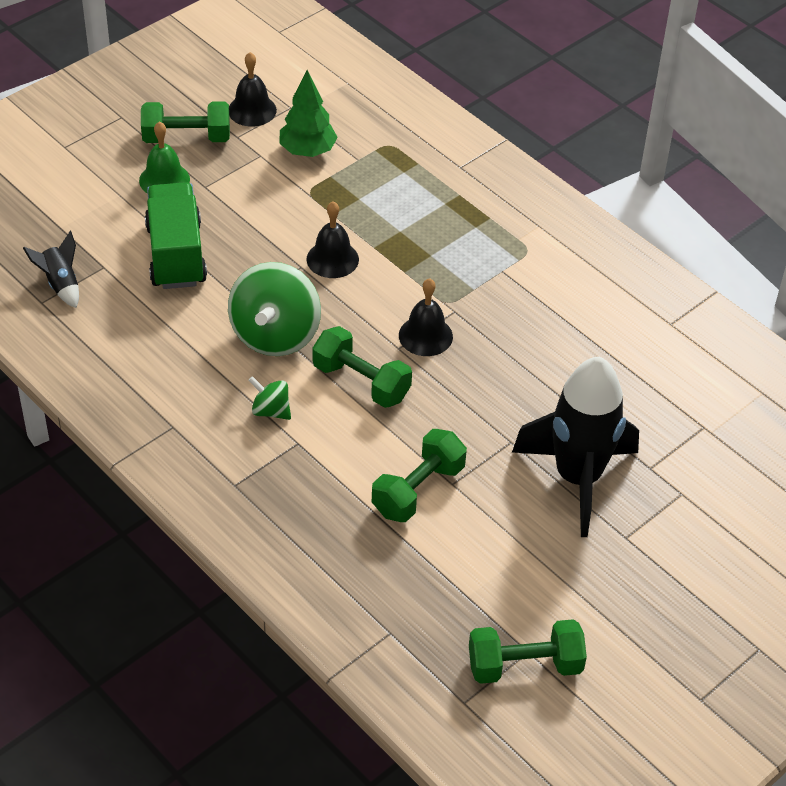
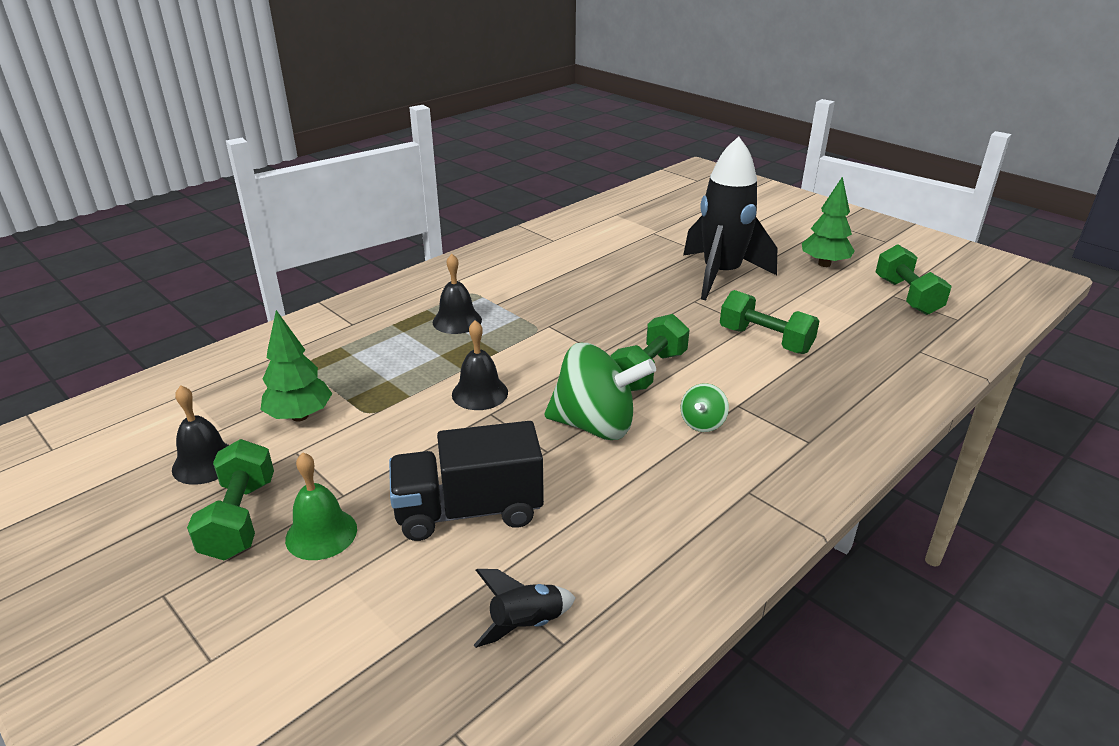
camera: 90 degrees left, 15 degrees down
(176, 255) = (468, 511): green truck -> black truck
(425, 336) = (582, 339): black bell -> black bell (457, 321)
(616, 599) = (824, 264): none -> green tree

